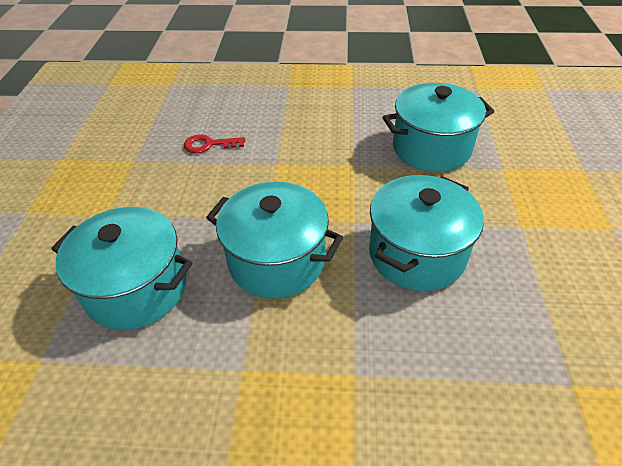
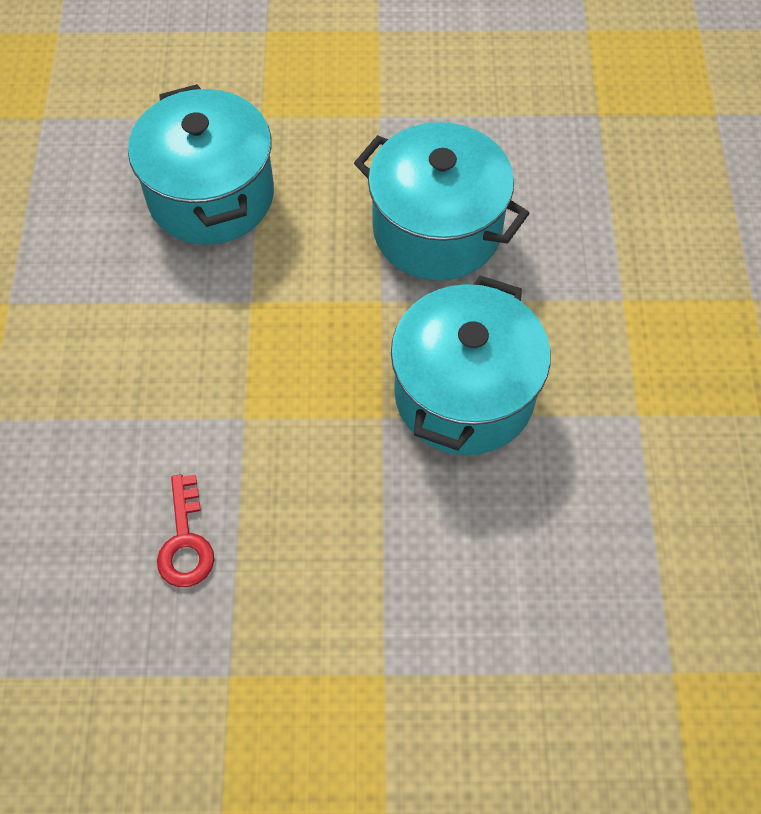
camera: 95 degrees left, 15 degrees up
(136, 288) = (535, 577): turquoise pot -> none

